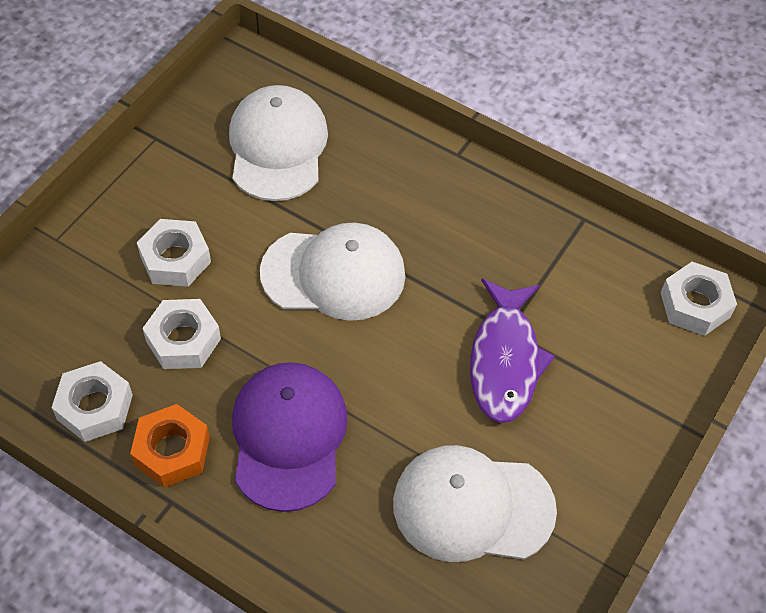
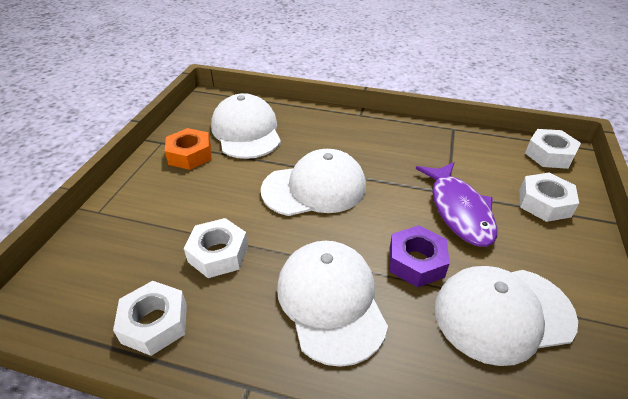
camera: 15 degrees left, 15 degrees down
(172, 451) = (235, 340): orange nut -> orange nut (190, 155)
(175, 259) = (195, 204): white nut -> white nut (544, 203)
(288, 436) = (331, 301): purple cap -> white cap
(410, 416) = (416, 262): none -> purple nut

